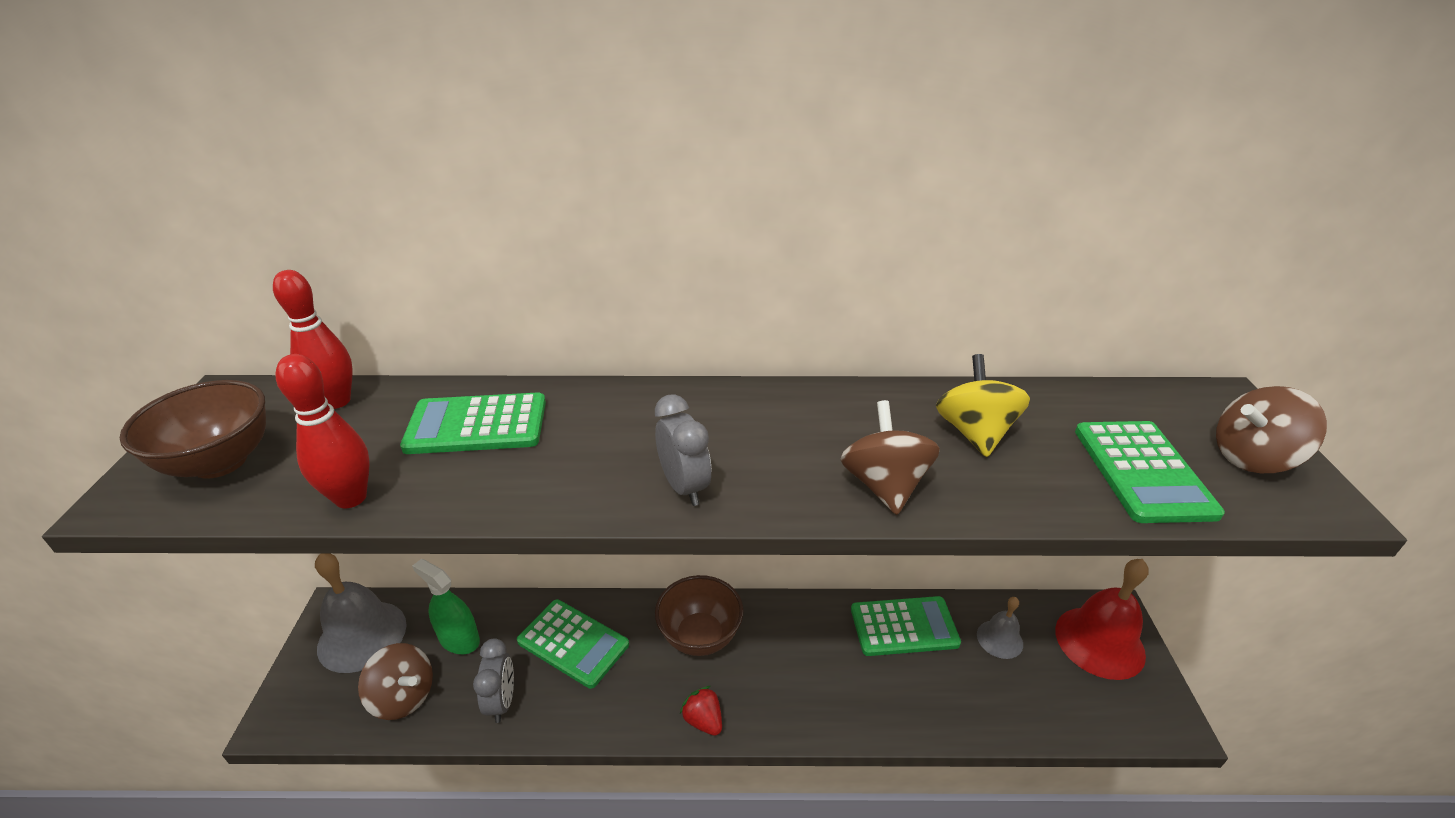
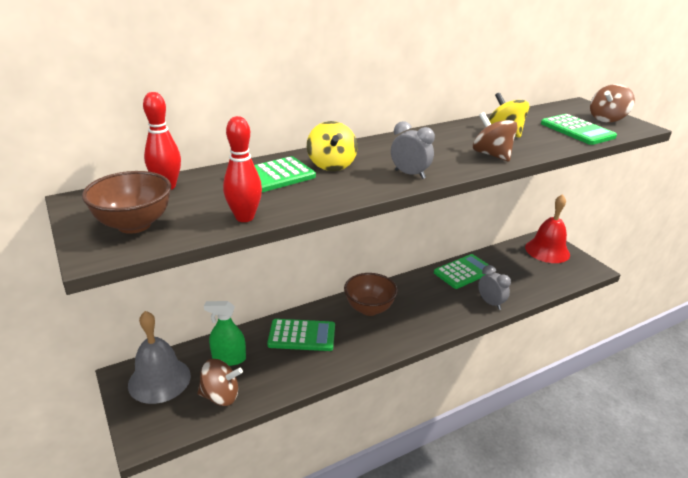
camera: 30 degrees left, 5 degrees down
(502, 701) = (285, 375): grey clock -> grey clock (490, 303)
(588, 426) = (331, 165): none -> yellow spinning top
(703, 720) = (403, 341): red strawberry -> none
(999, 639) = (508, 263): grey bell -> none

